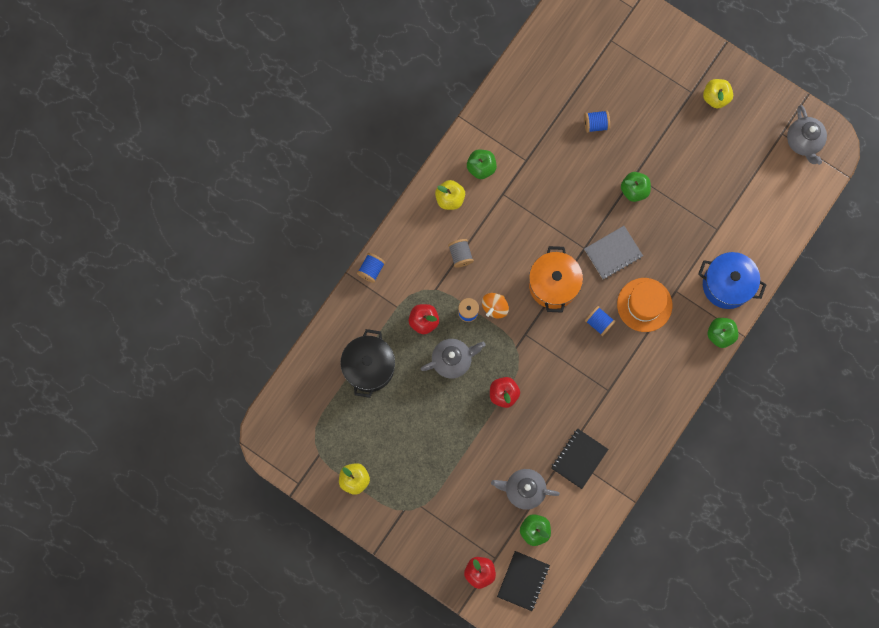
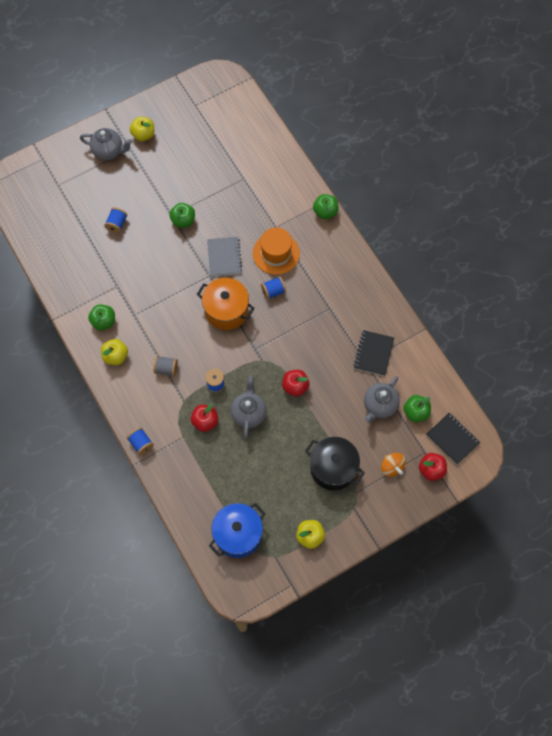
camera: 65 degrees left, 10 degrees down
(369, 367) = (221, 482): black pot -> black pot (333, 468)
(495, 307) = (222, 362): orange spinning top -> orange spinning top (392, 467)
(579, 459) = (373, 353): black notebook -> black notebook turned 45 degrees clockwise
(727, 285) = (290, 191): blue pot -> blue pot (238, 534)
(803, 142) = (209, 94): grey teapot -> grey teapot (109, 151)

